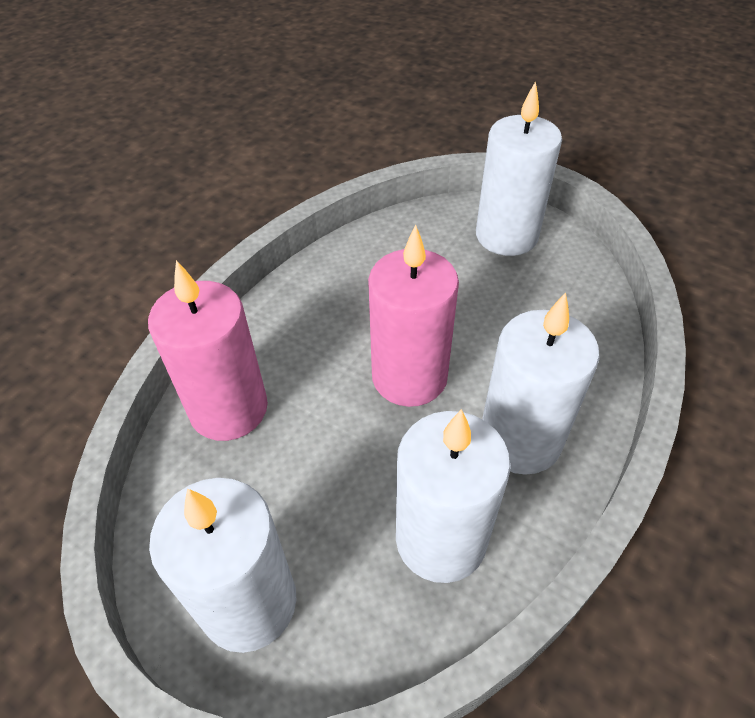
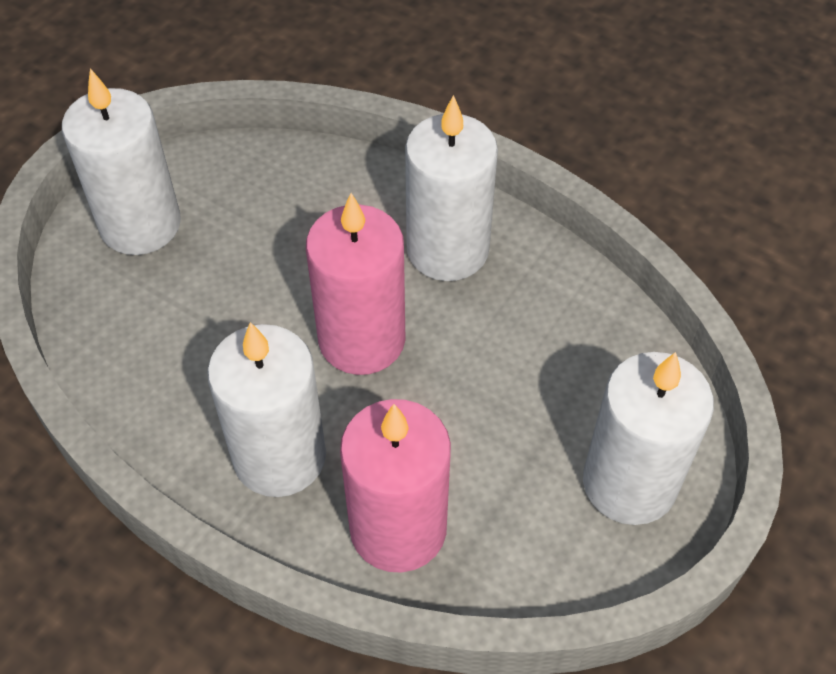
camera: 90 degrees left, 5 degrees up
(440, 539) = (556, 323): white candle -> white candle (279, 456)

